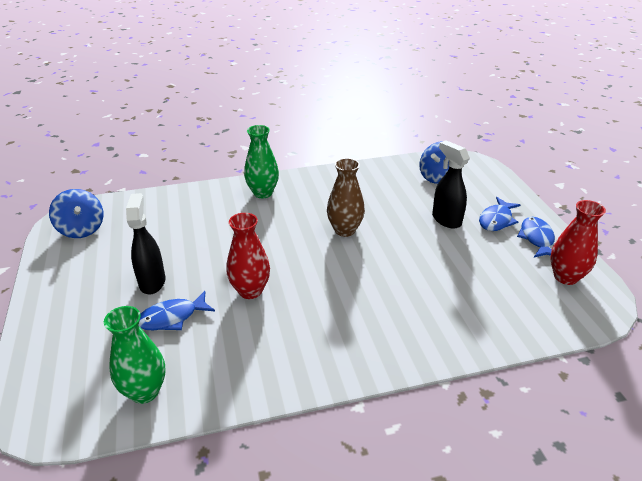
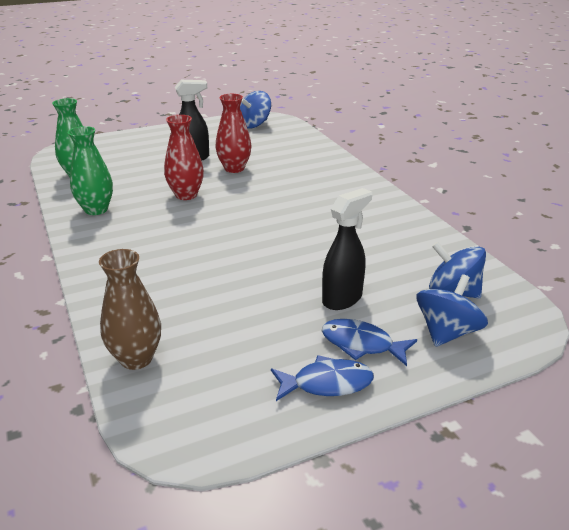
camera: 80 degrees right, 5 degrees down
(172, 317) = (152, 171): blue fish -> none
(263, 193) = (342, 182): green vase -> green vase (96, 209)
(345, 230) = (292, 231): brown vase -> brown vase (136, 358)
(481, 188) = (447, 332): none -> blue spinning top
(565, 277) = (237, 406): red vase -> red vase (234, 168)

